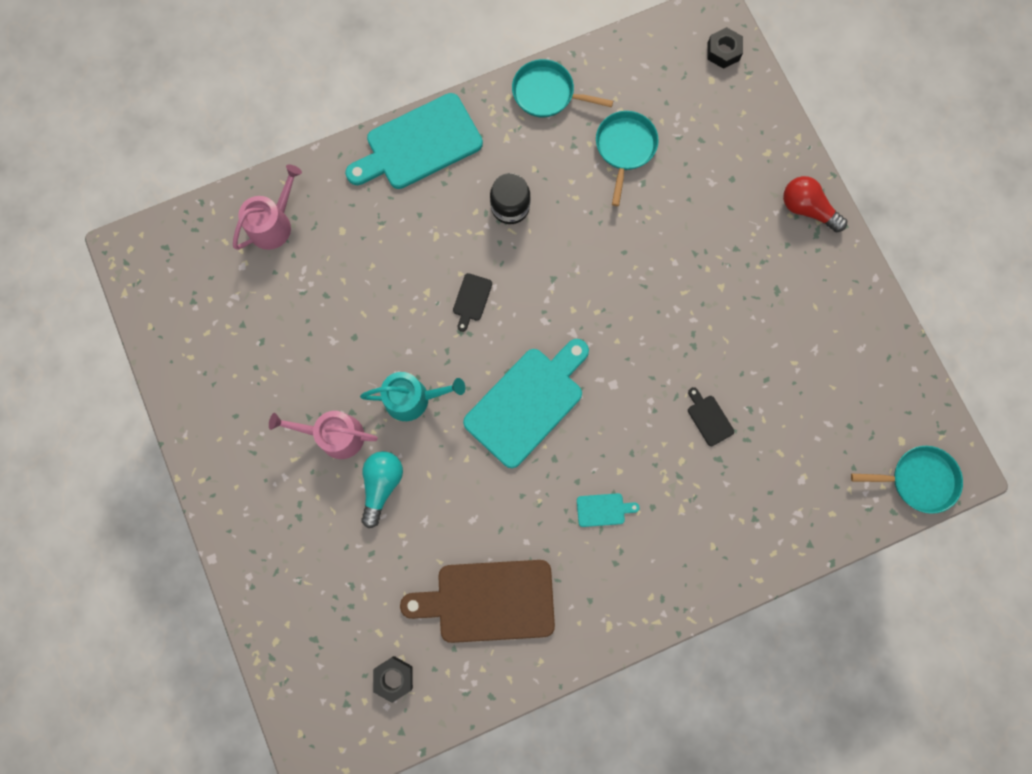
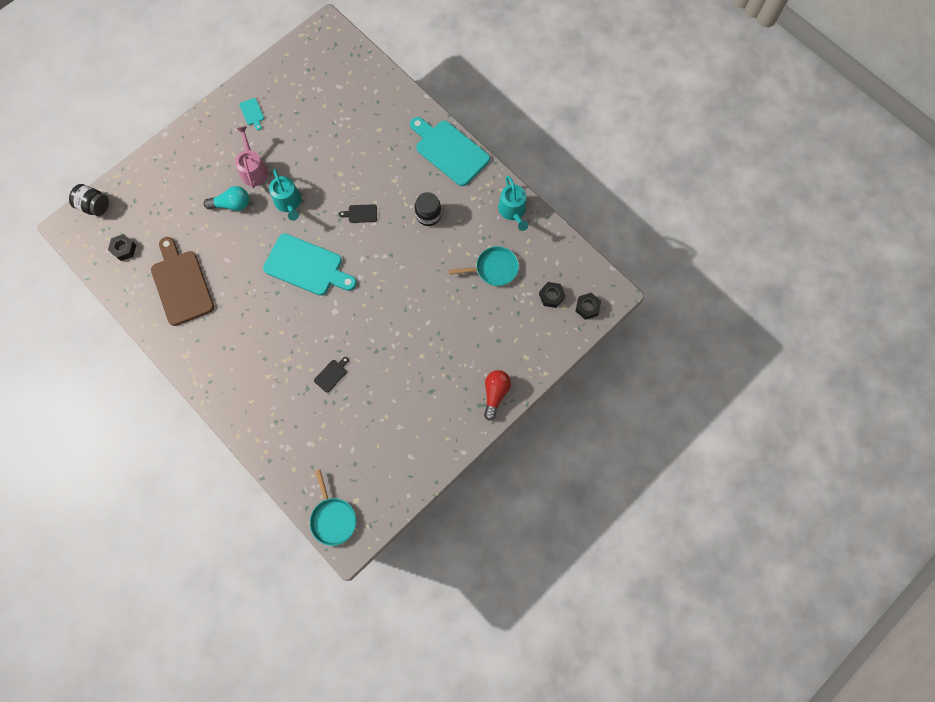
camera: 70 degrees right, 5 degrees down
(274, 224) = (369, 93): pink watering can -> none
(297, 708) = (94, 206): none -> black jar
(547, 93) = (513, 211): turquoise pan -> turquoise watering can
(603, 509) = (254, 330): turquoise cutting board -> turquoise cutting board (252, 113)
(691, 90) = (551, 296): none -> black nut

